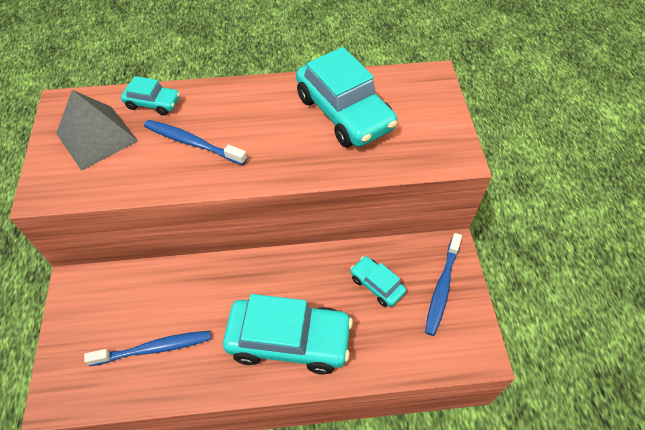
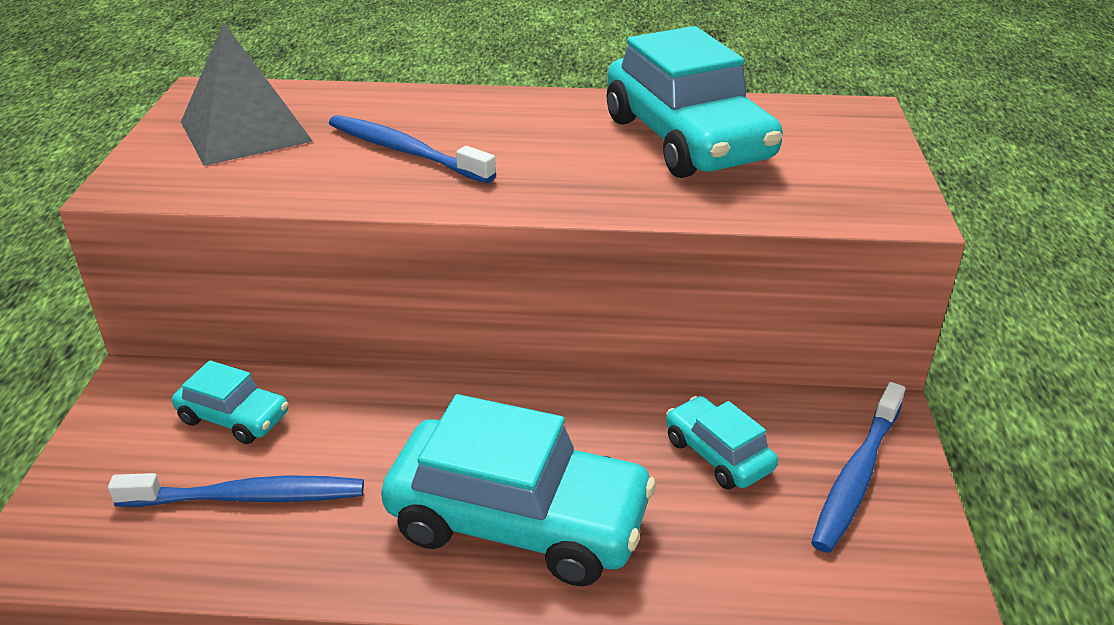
camera: 10 degrees right, 20 degrees down
(153, 103) = (354, 103): turquoise car -> turquoise car (234, 417)

